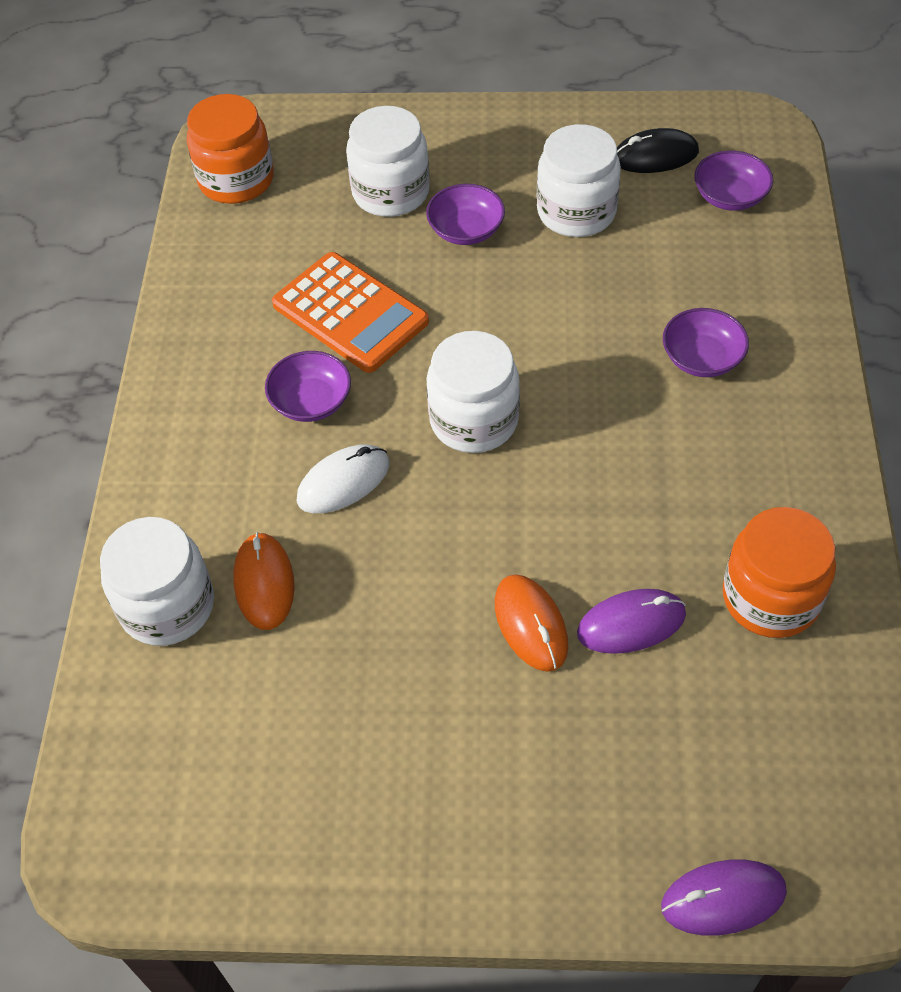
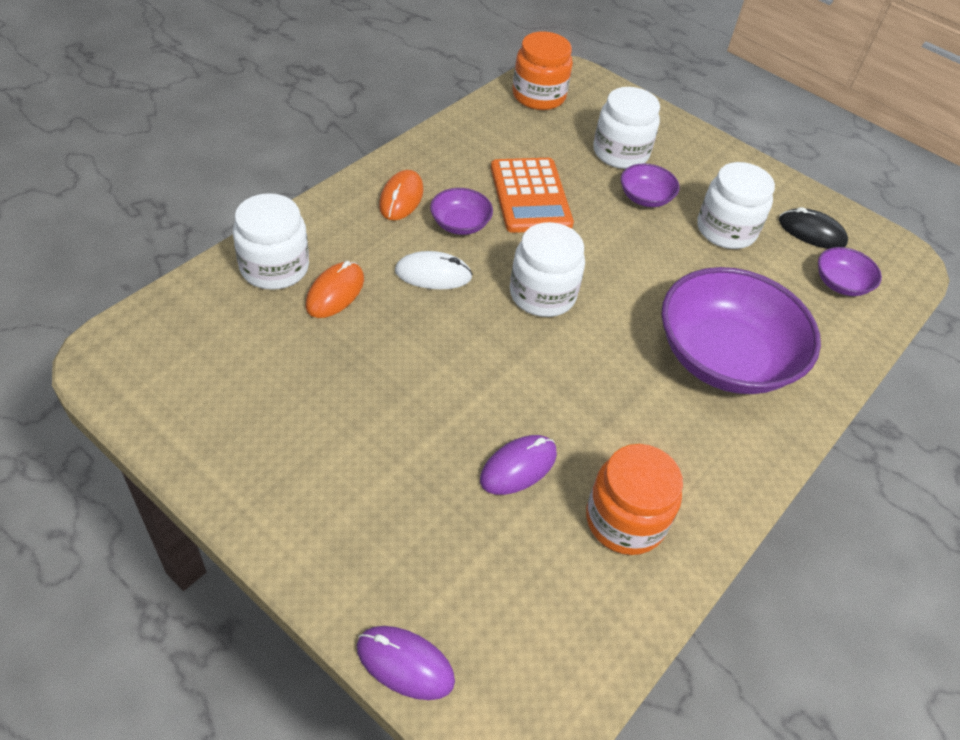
camera: 30 degrees right, 5 degrees down
(531, 624) = (457, 421): orange mouse -> orange mouse (401, 198)
(631, 624) = (518, 467): purple mouse -> purple mouse turned 60 degrees counterclockwise
(702, 358) = (724, 357): purple bowl -> purple bowl, size x2.24

